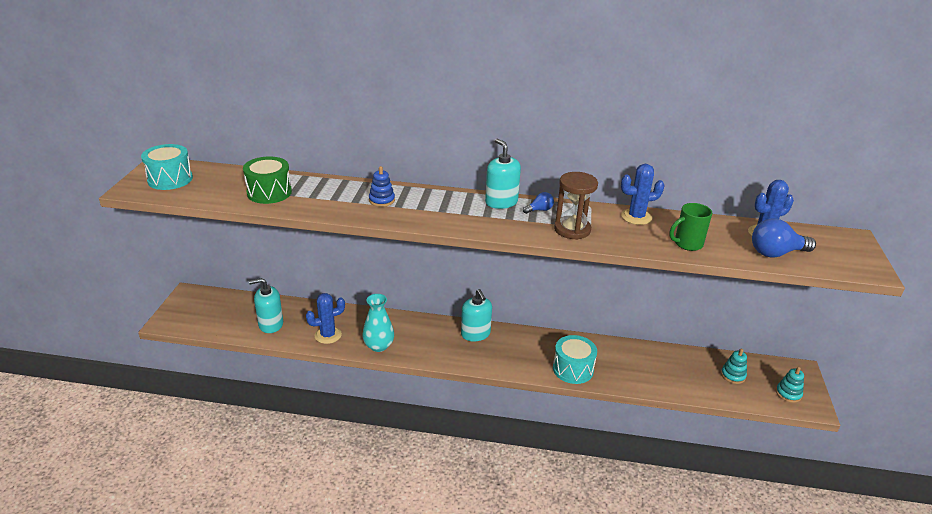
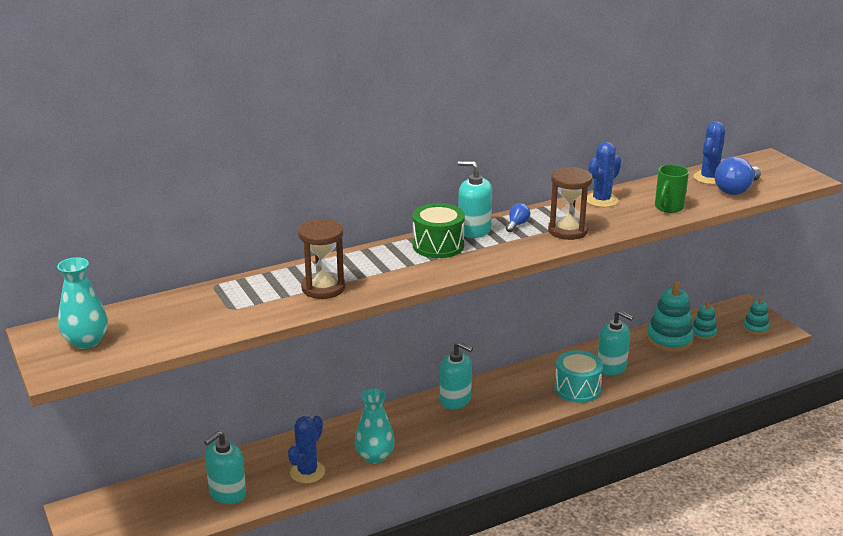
camera: 35 degrees left, 5 degrees down
(170, 179) = (86, 341): turquoise drum -> turquoise vase
(269, 192) = (230, 309): green drum -> green drum (438, 245)
(341, 201) = (323, 288): none -> brown hourglass
(382, 200) = (361, 271): blue stacking toy -> none
(620, 365) = (611, 367): none -> turquoise soap dispenser
(695, 367) = (669, 340): none -> turquoise stacking toy

